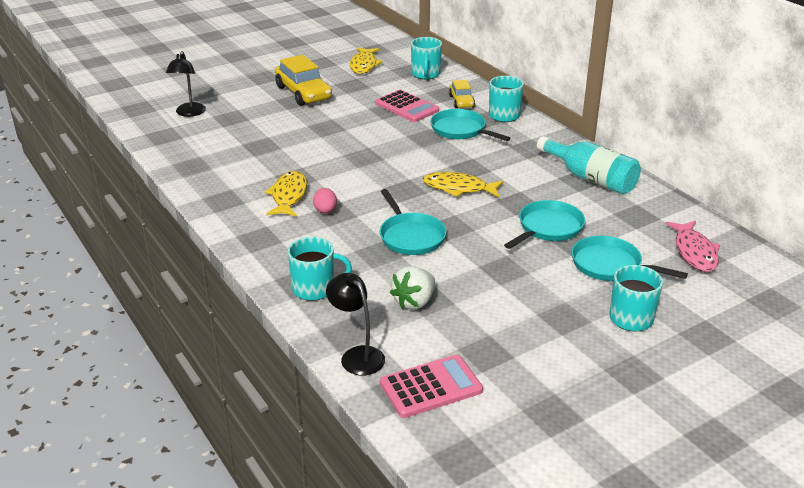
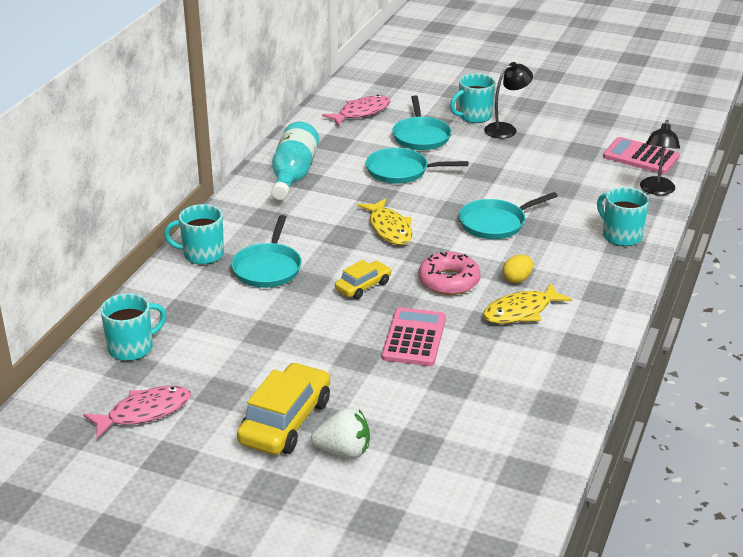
camera: 125 degrees left, 0 degrees up
(189, 113) = (446, 490): black lamp -> black lamp (506, 129)
(325, 211) = (517, 279): pink egg -> yellow egg
(360, 184) = (449, 281): none -> pink donut
(364, 65) = (144, 412): yellow fish -> pink fish
(407, 107) = (245, 323): pink calculator -> pink calculator (414, 338)
(410, 236) = (495, 223): turquoise pan -> turquoise pan turned 150 degrees counterclockwise
(414, 302) = (572, 191): white strawberry -> white strawberry (343, 451)
(461, 101) = (192, 293): yellow car -> yellow car (363, 286)

